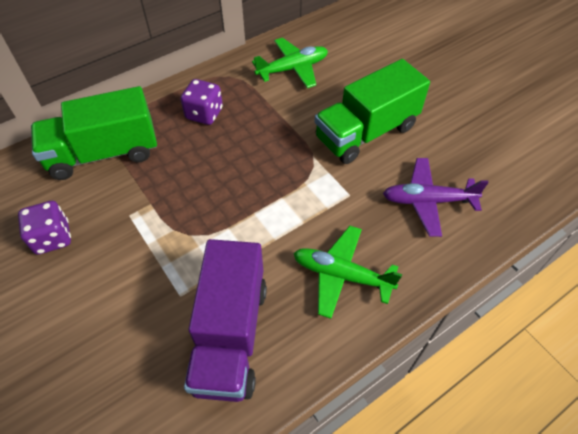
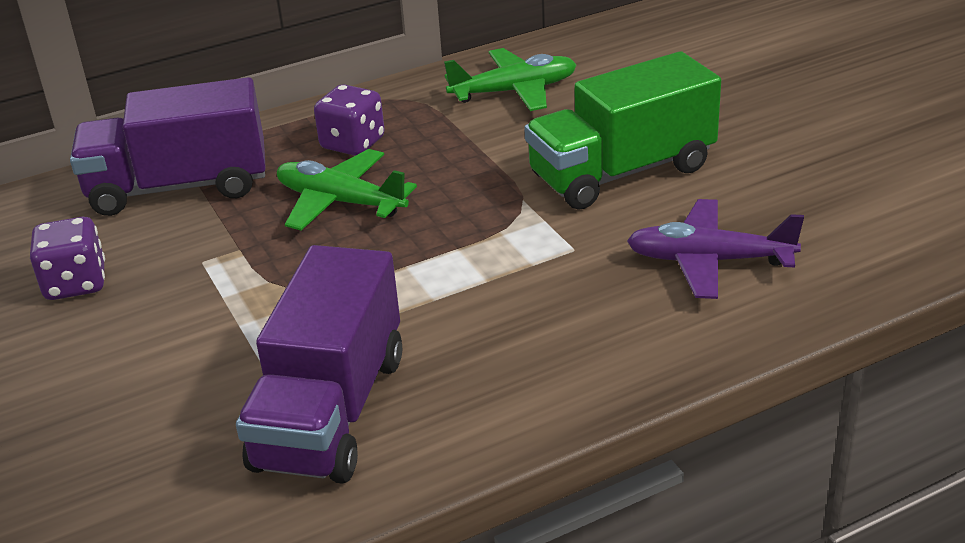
camera: 10 degrees right, 20 degrees down
(104, 153) = (179, 187): green truck -> purple truck
(341, 275) = (535, 347): green plane -> green plane (340, 202)

